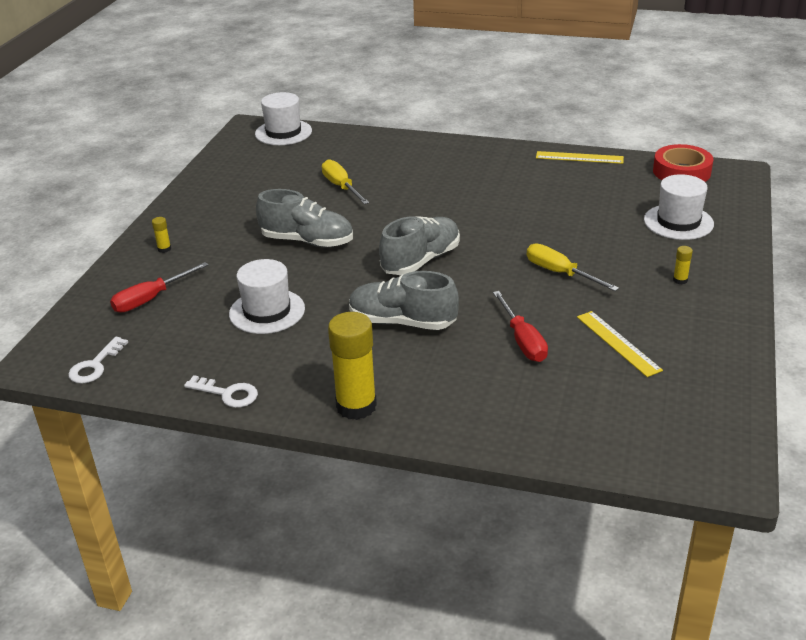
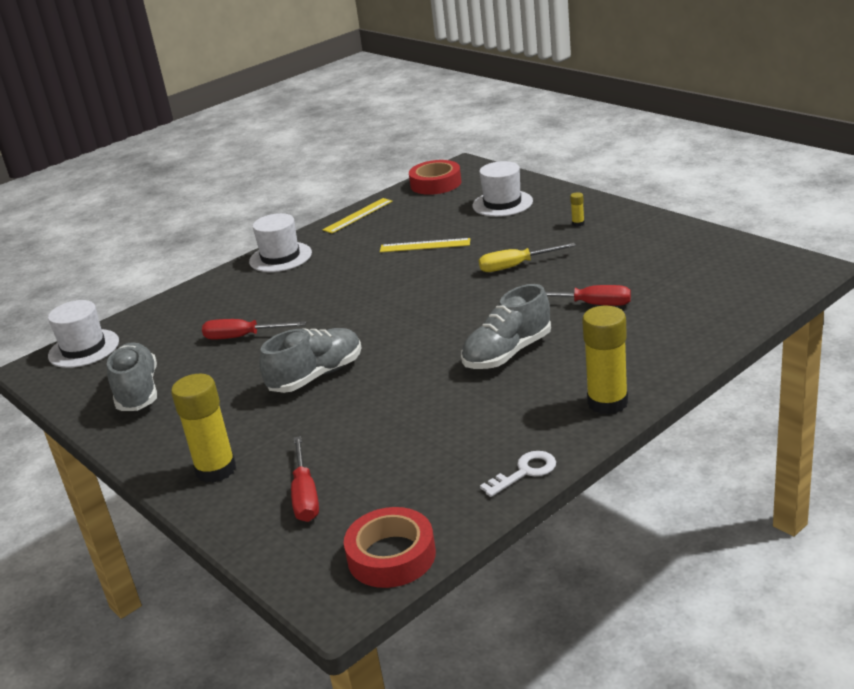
camera: 55 degrees left, 5 degrees down
(95, 365) = (391, 556): white key -> red tape
(164, 249) = (216, 470): yellow glue stick -> yellow glue stick, size x2.42
(267, 311) = (412, 423): white hat -> white hat (280, 257)
(341, 187) = (243, 337): yellow screwdriver -> red screwdriver
(421, 261) = (423, 323): grey shoe -> grey shoe (138, 392)
(618, 343) = (631, 267): yellow ruler -> yellow ruler (425, 245)

